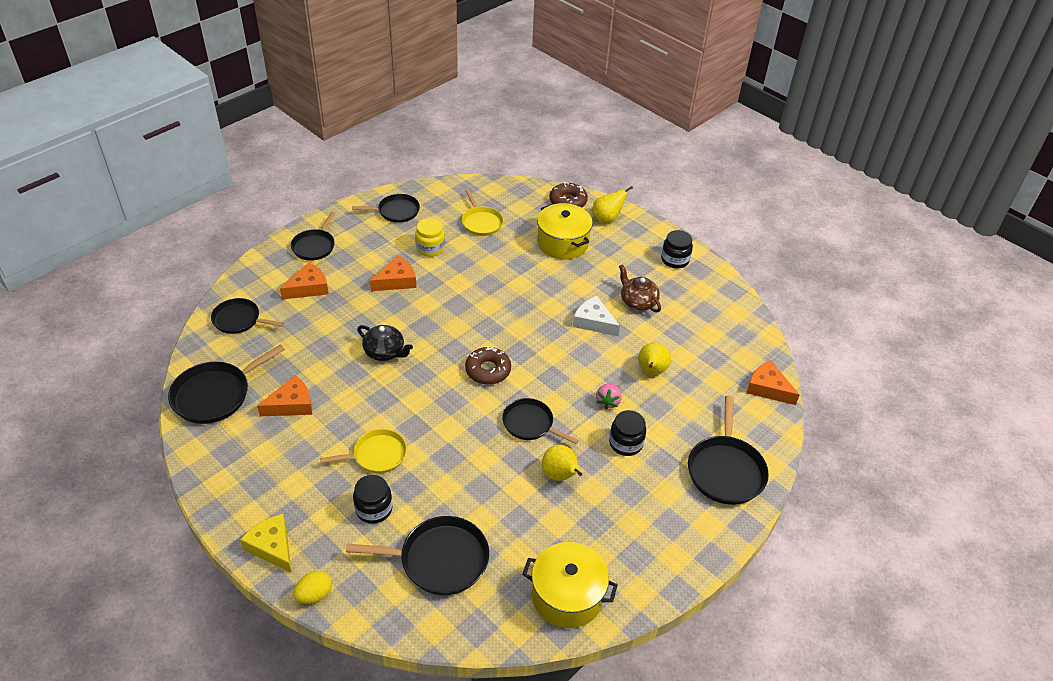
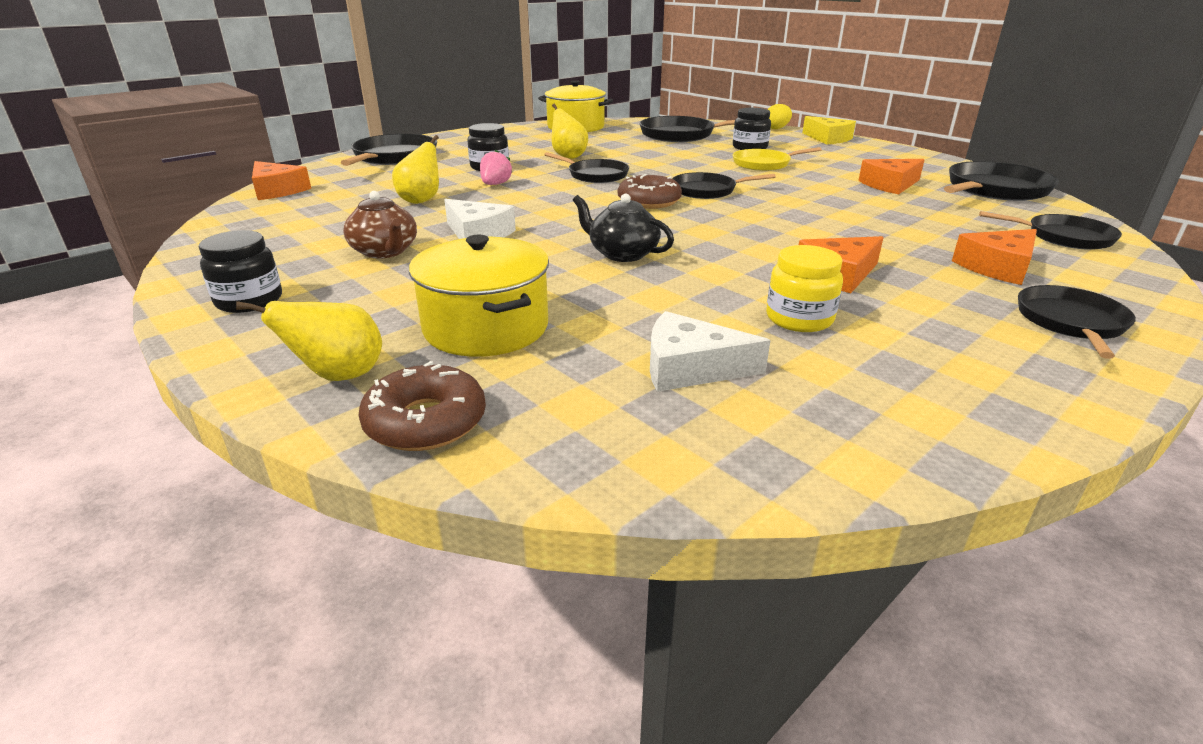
camera: 175 degrees left, 15 degrees down
(385, 352) = (802, 213): black teapot -> black teapot (622, 254)
(396, 211) = (943, 393): black pan -> black pan (707, 190)
(481, 222) = (690, 368): yellow pan -> white cheese

